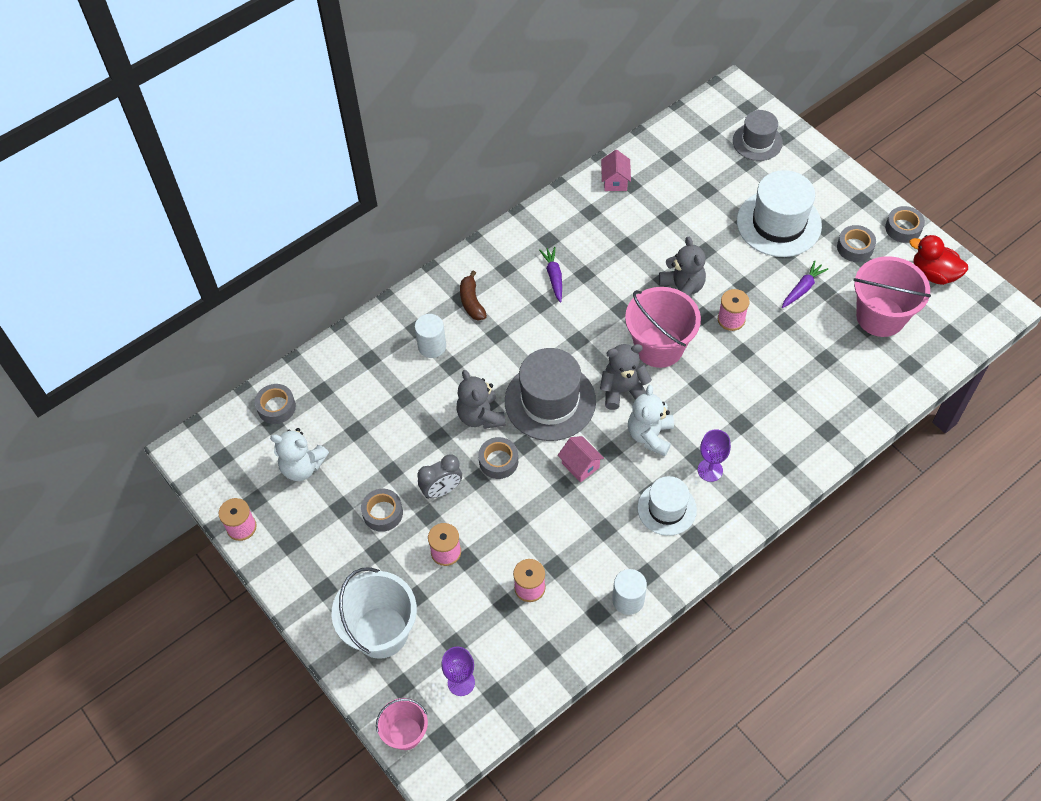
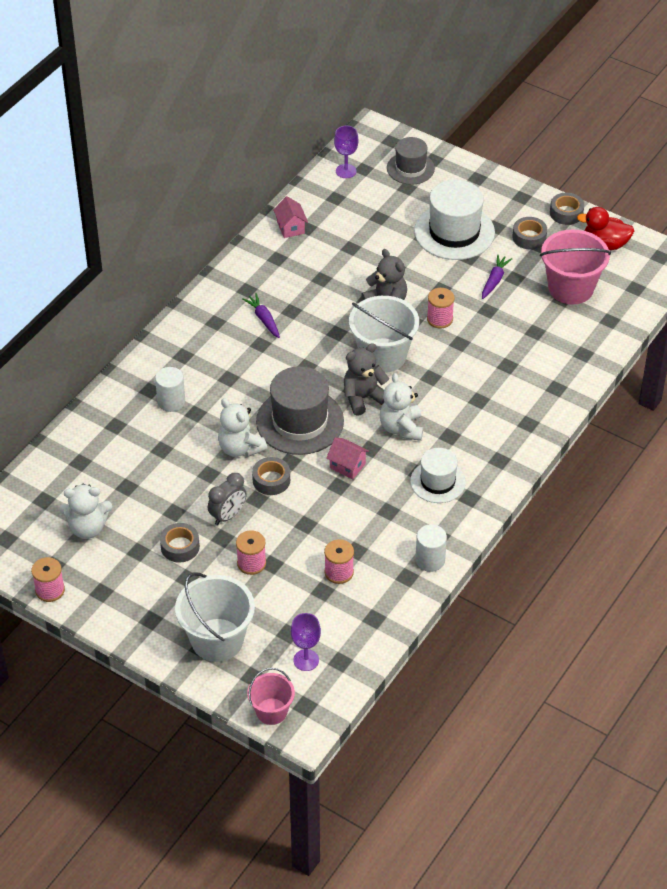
camera: 20 degrees left, 10 degrees down
(276, 407) = (41, 485): grey tape -> none
(471, 302) = (194, 357): brown banana -> none
(480, 416) = (240, 448): grey teddy bear -> white teddy bear
(659, 347) = (383, 355): pink bucket -> white bucket
(710, 470) = (465, 443): purple goblet -> purple goblet (346, 171)

